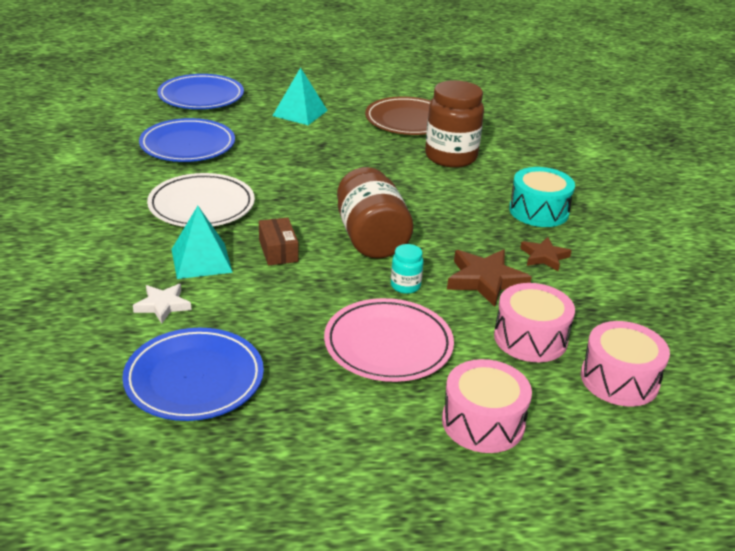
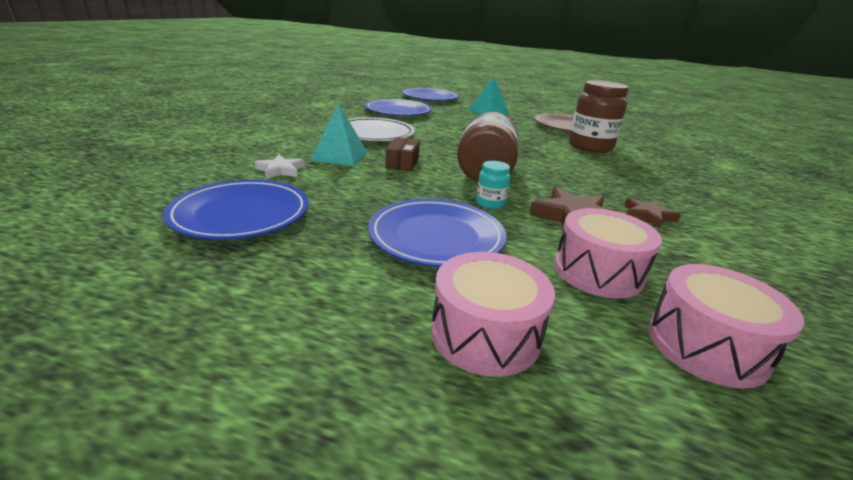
camera: 25 degrees right, 5 degrees down
(388, 345) = (436, 237): pink plate -> blue plate
(538, 211) = (657, 187): turquoise drum -> none

